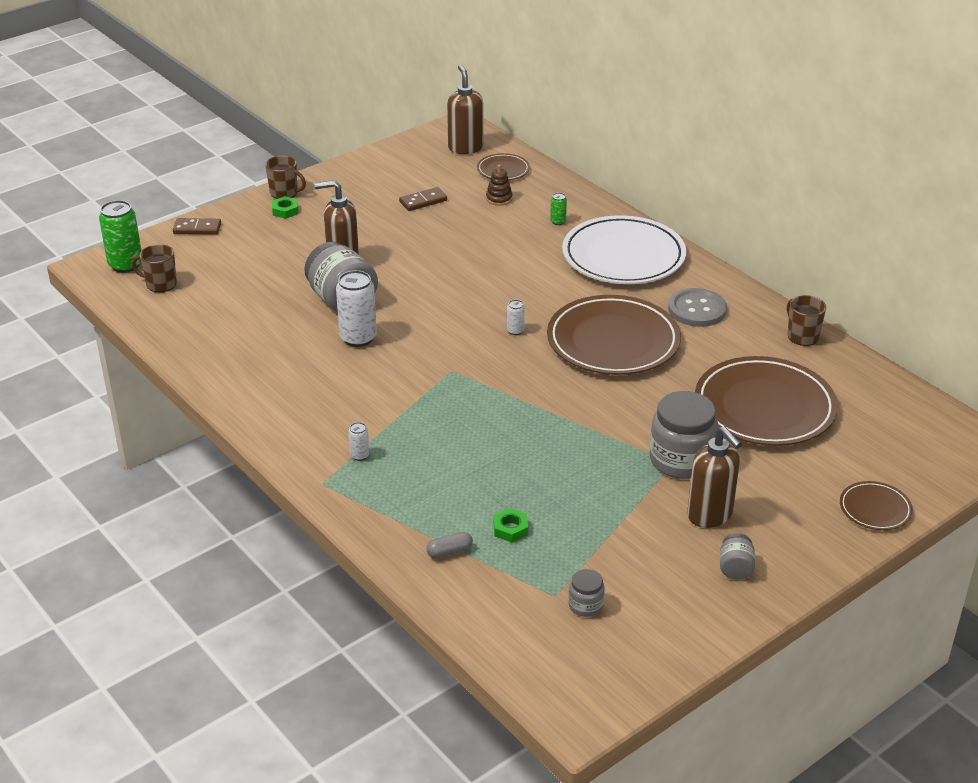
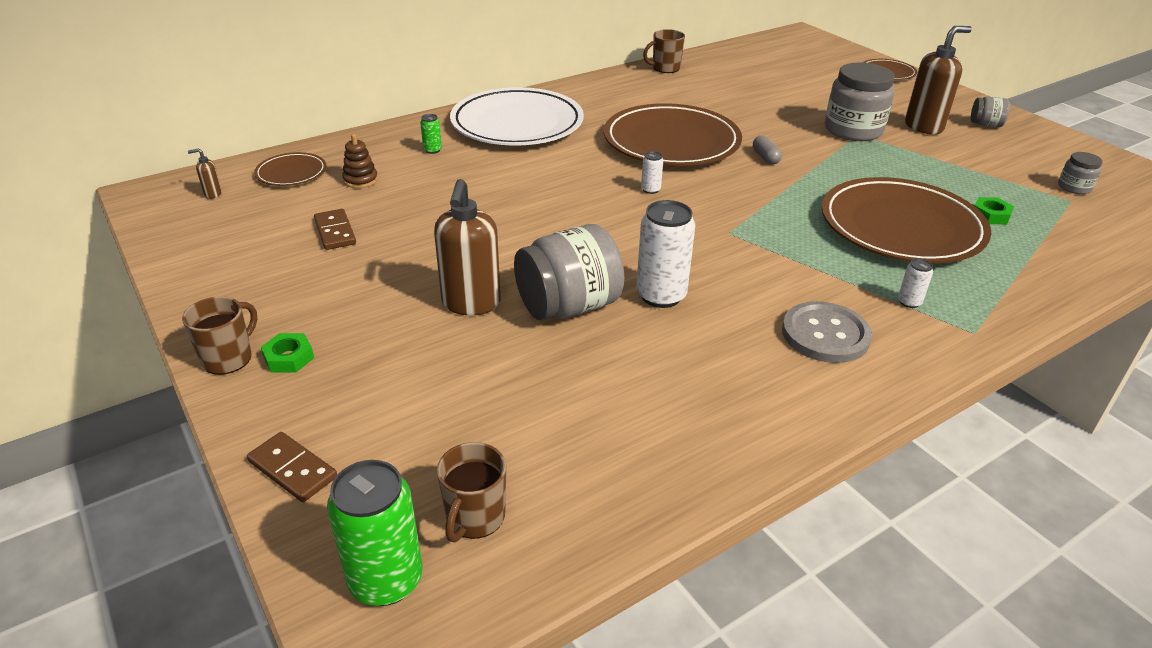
camera: 85 degrees left, 0 degrees up
(197, 228) = (293, 469): brown domino -> brown domino turned 60 degrees counterclockwise
(449, 552) = (1045, 250): grey capsule -> grey capsule (765, 157)
(465, 148) = (212, 194): brown soap dispenser -> brown soap dispenser, size x0.42
(697, 309) = (620, 101): grey button -> grey button (825, 334)
(764, 407) = (769, 92): brown plate -> brown plate (901, 227)

